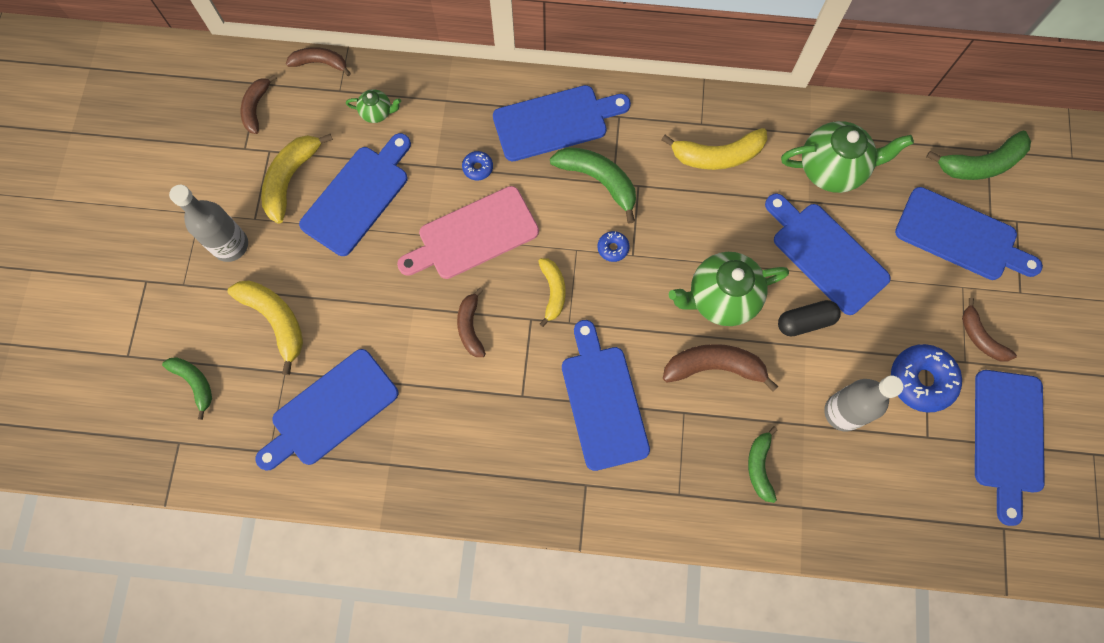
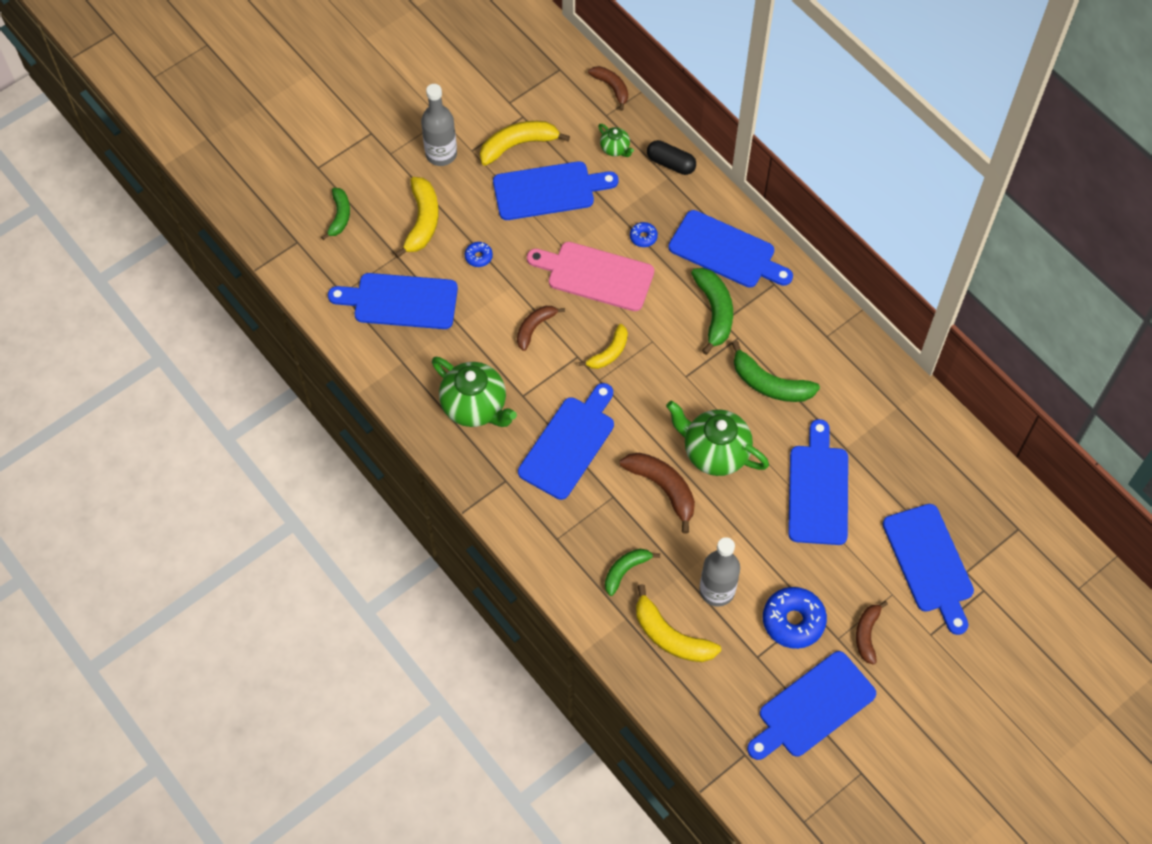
camera: 45 degrees right, 10 degrees down
(256, 108) = (542, 83): brown banana -> none
(613, 248) = (677, 361): blue donut -> blue donut (478, 257)
(717, 156) = (814, 365): yellow banana -> yellow banana (670, 636)
(805, 321) = (755, 516): black capsule -> black capsule (671, 163)
(832, 169) = (886, 442): green teapot -> green teapot (475, 407)
(980, 164) = (1001, 532): green banana -> green banana (769, 384)

